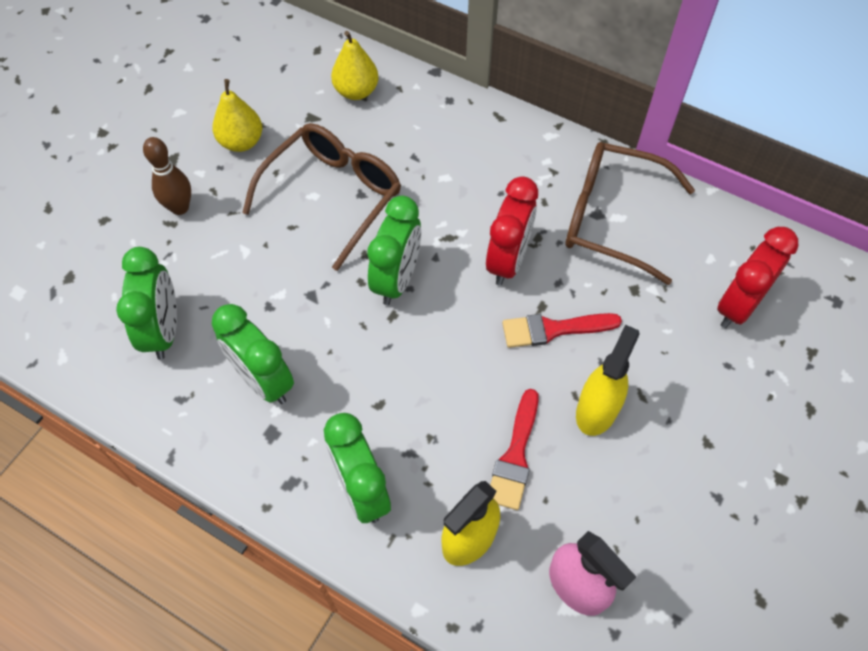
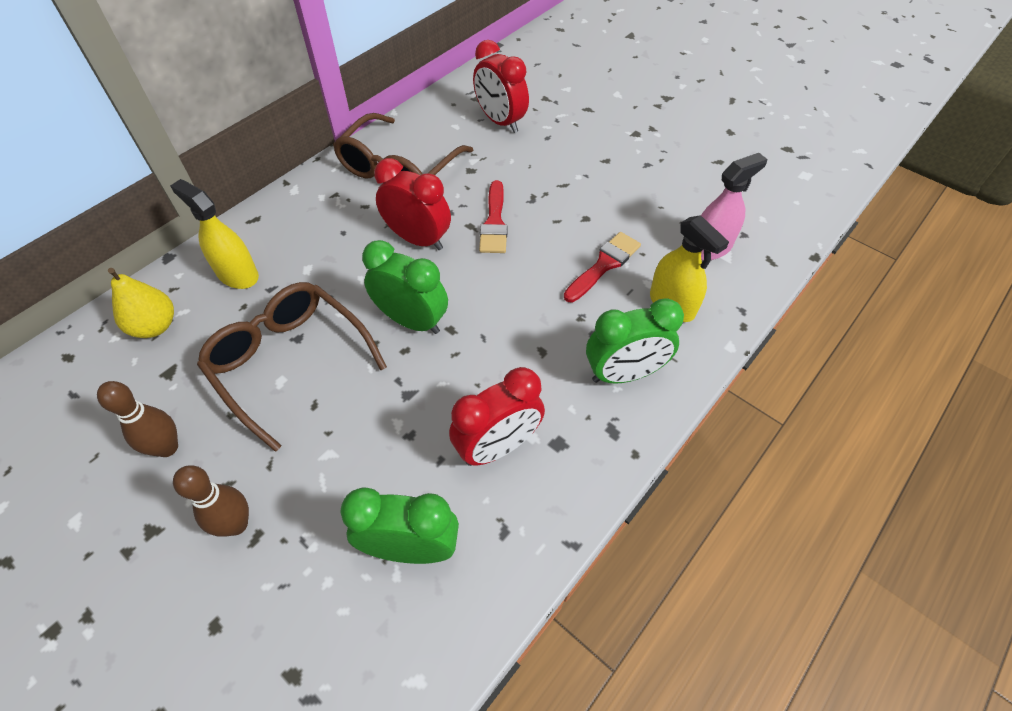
camera: 80 degrees left, 5 degrees down
(241, 142) = (167, 447): yellow pear -> brown bowling pin
(263, 380) = (498, 446): green clock -> red clock
(515, 456) = (604, 265): red brush -> red brush turned 75 degrees counterclockwise
(596, 410) = (571, 211): yellow spray bottle -> yellow spray bottle (237, 274)

